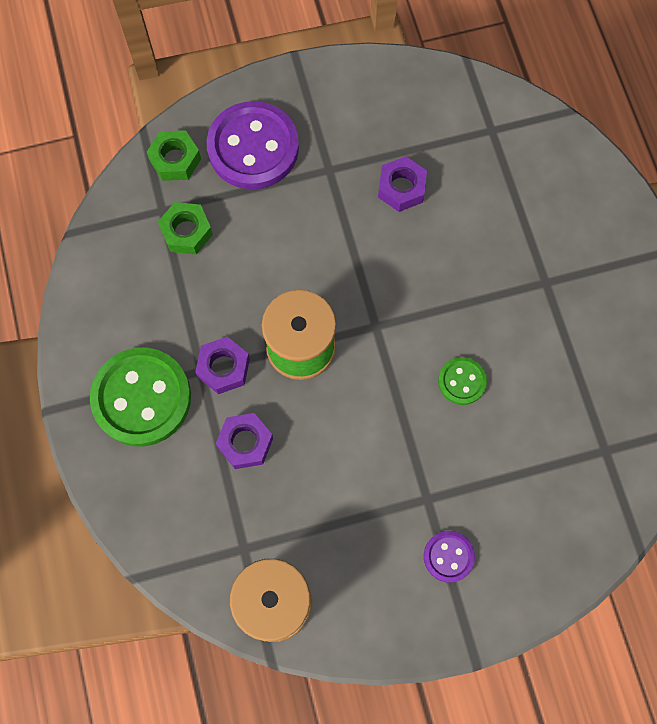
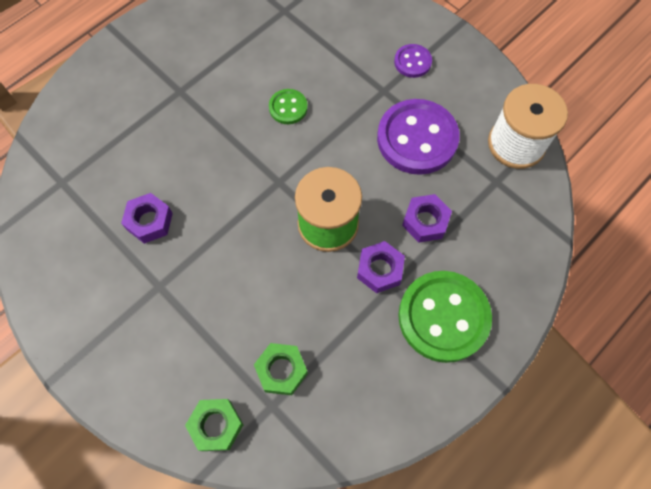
camera: 120 degrees left, 5 degrees down
(253, 148) = (169, 361): purple button -> purple button (417, 138)

